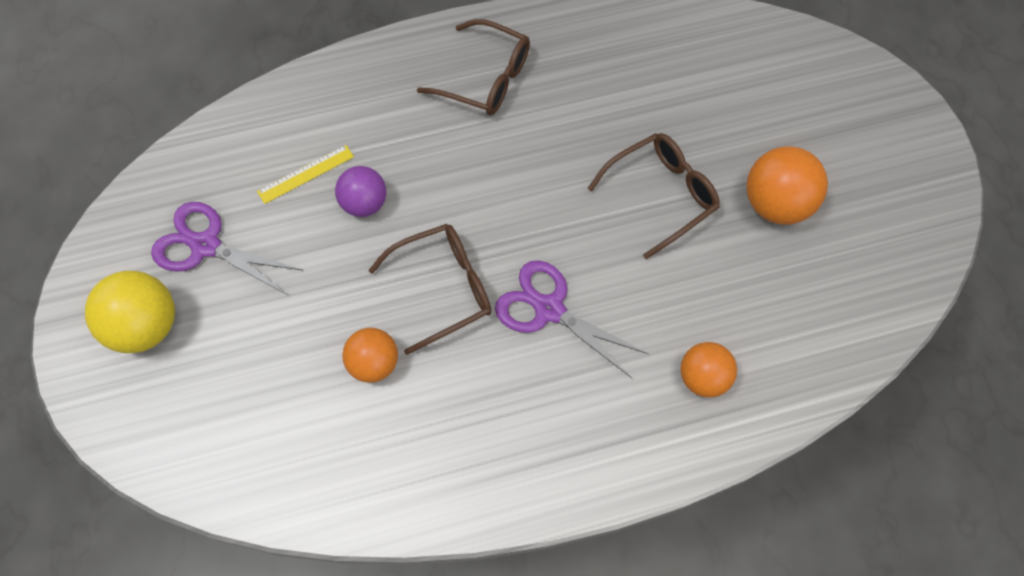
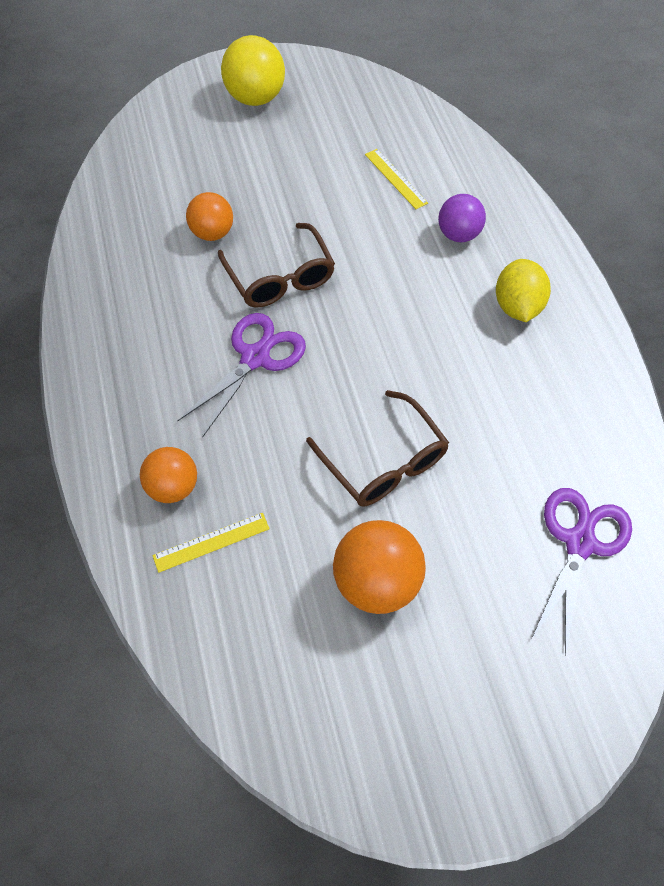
camera: 90 degrees right, 5 degrees down
(205, 245) = (325, 123): purple scissors -> purple scissors (580, 542)
(364, 203) = (367, 219): purple ball -> purple ball (458, 234)
(486, 78) = (517, 306): brown glasses -> yellow lemon
(756, 338) = (211, 542): none -> yellow ruler

